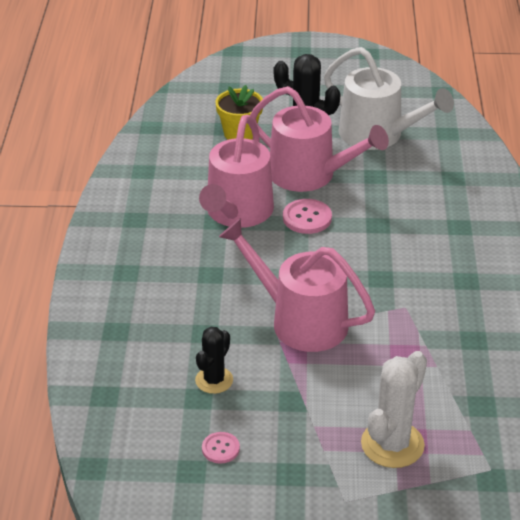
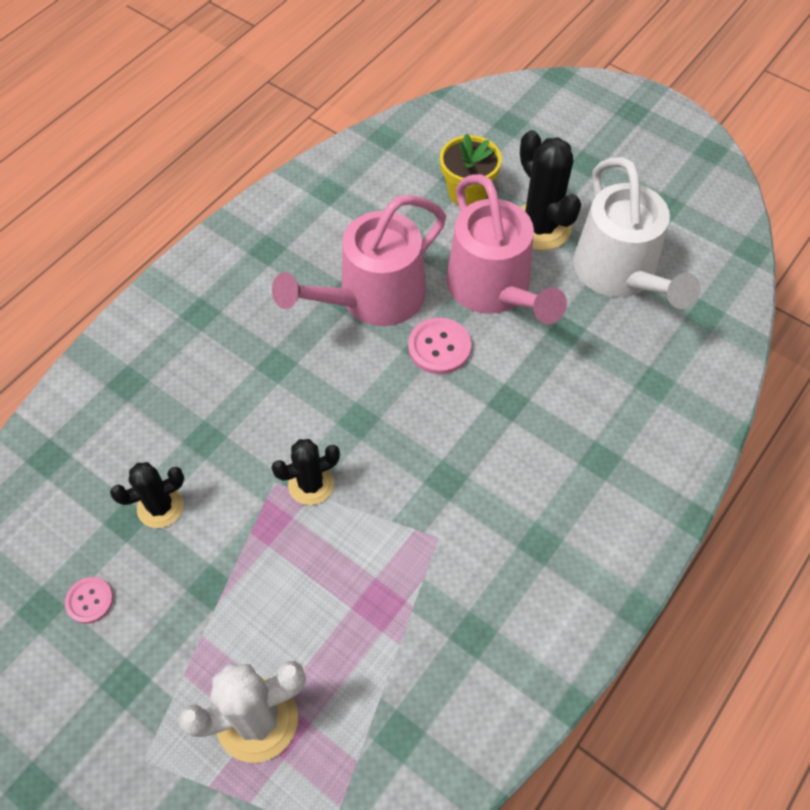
camera: 35 degrees right, 20 degrees up
(300, 321) = (311, 484): pink watering can -> black cactus

